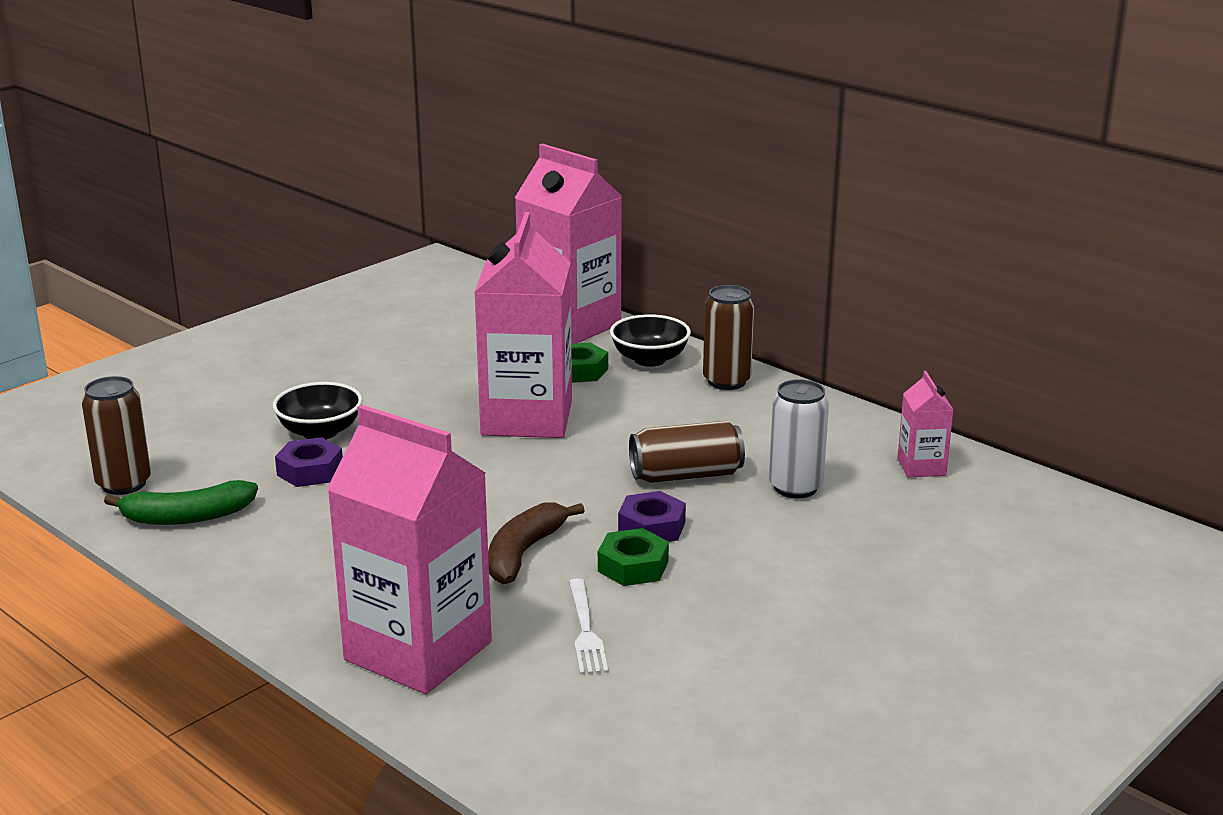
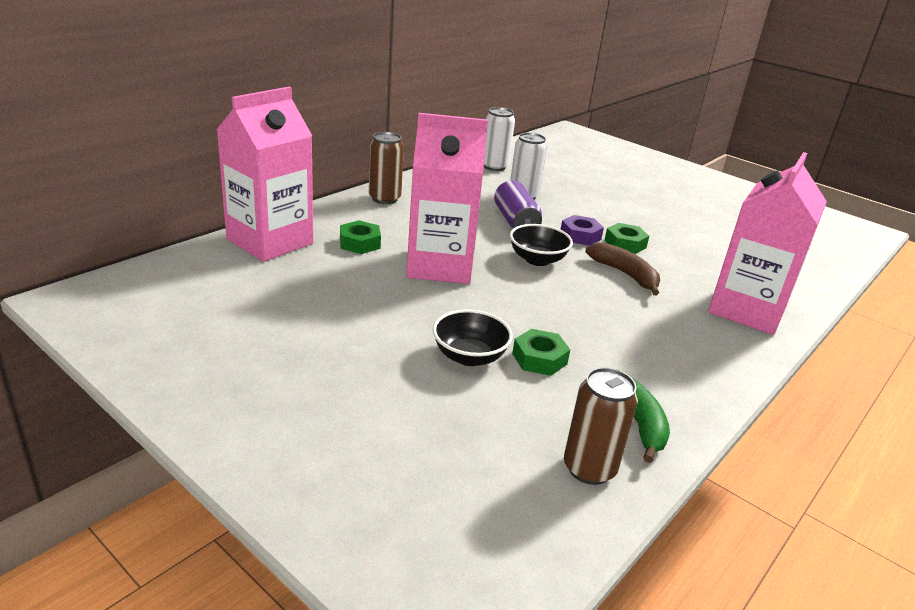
camera: 95 degrees left, 5 degrees up
(310, 471) = (539, 359): purple nut -> green nut
(524, 553) = (625, 274): brown banana -> brown banana turned 150 degrees counterclockwise
(585, 630) = (695, 260): white fork -> none
(649, 359) = (344, 218): black bowl -> black bowl (537, 260)
(686, 475) = (515, 221): brown can -> purple can
(921, 467) = (494, 166): pink carton -> white can

